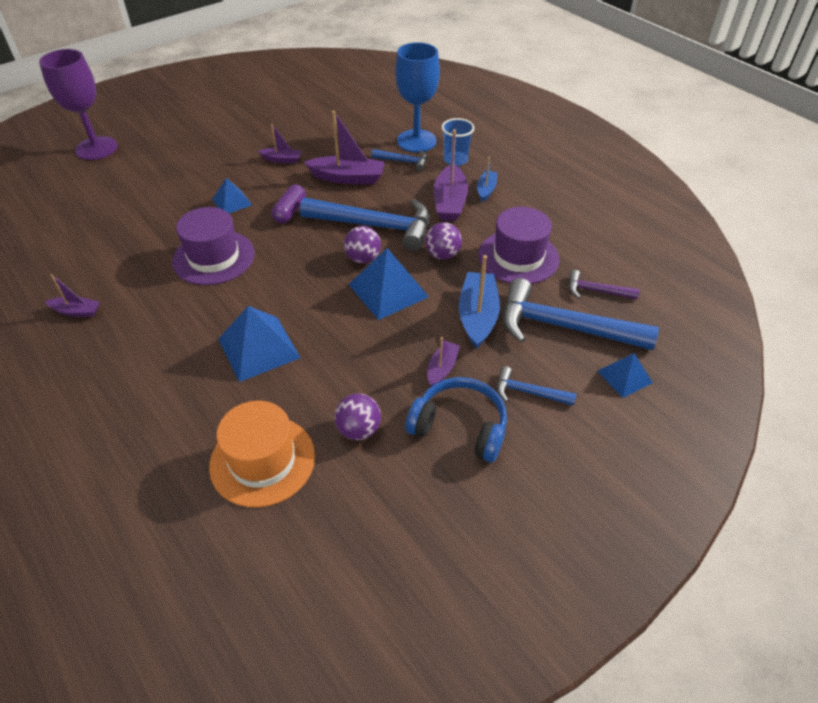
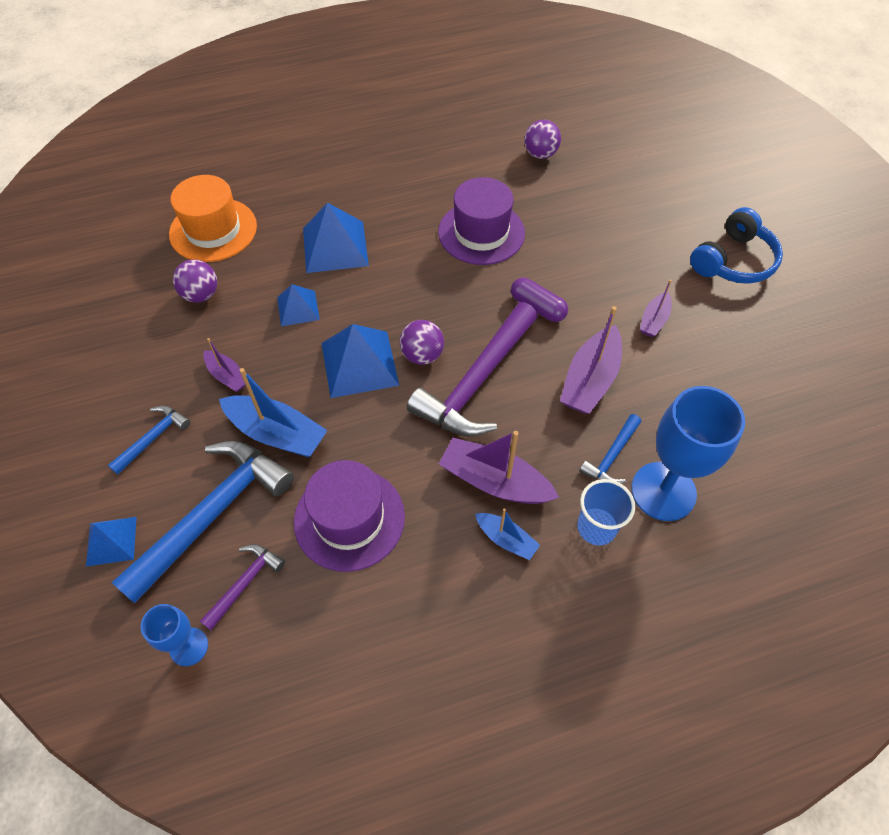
camera: 110 degrees right, 10 degrees up
(76, 311) = (446, 138): purple boat -> none
(96, 148) = (723, 160): purple goblet -> none
(232, 202) = (575, 259): blue pyramid -> blue pyramid (298, 308)
(375, 226) = (476, 382): blue hammer -> purple hammer
(442, 255) = (393, 435): purple ball -> purple ball (540, 154)
(459, 427) = (154, 366): blue headphones -> blue headphones (733, 261)
(654, 302) = (189, 646): none -> blue goblet

